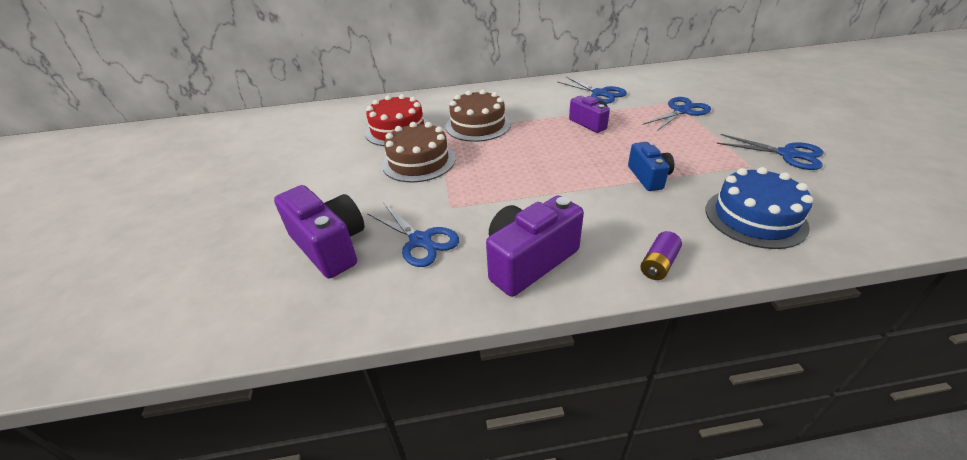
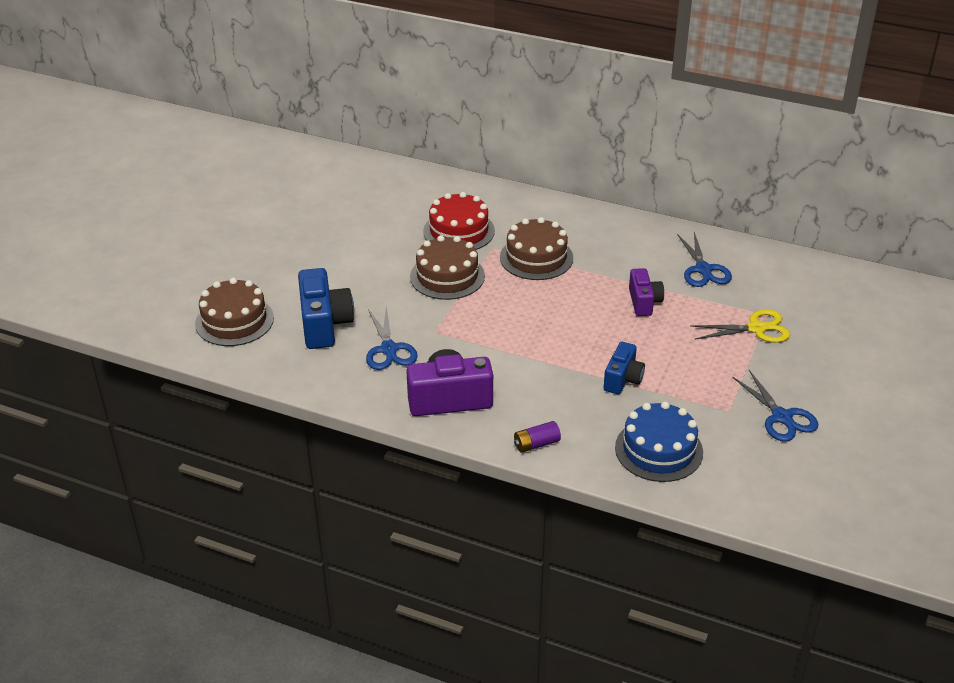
camera: 30 degrees right, 0 degrees up
(213, 287) = (234, 321): none -> brown cake
(330, 246) = (324, 324): purple camera -> blue camera
(681, 111) = (756, 329): blue scissors -> yellow scissors

